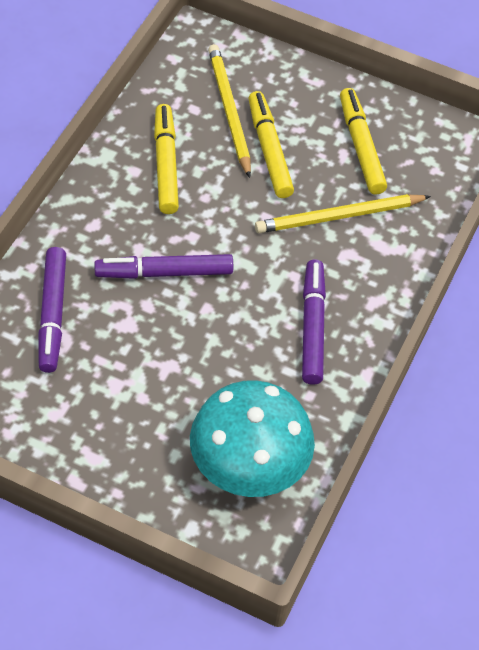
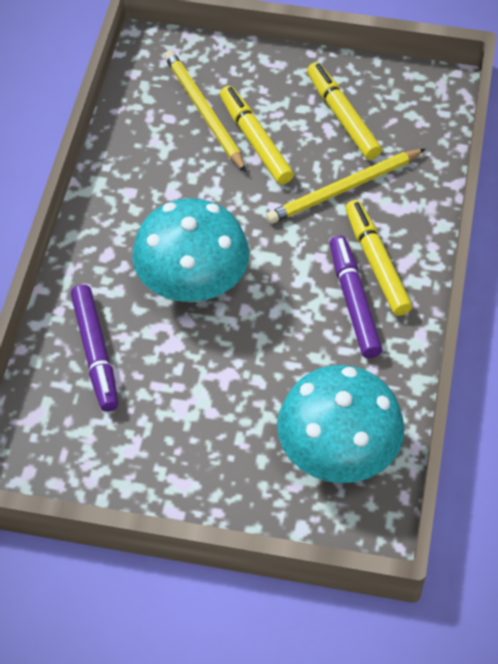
camera: 10 degrees left, 0 degrees up
(164, 273) = (192, 284): purple marker -> turquoise mushroom
(165, 164) = (159, 178): yellow marker -> yellow marker (376, 263)

